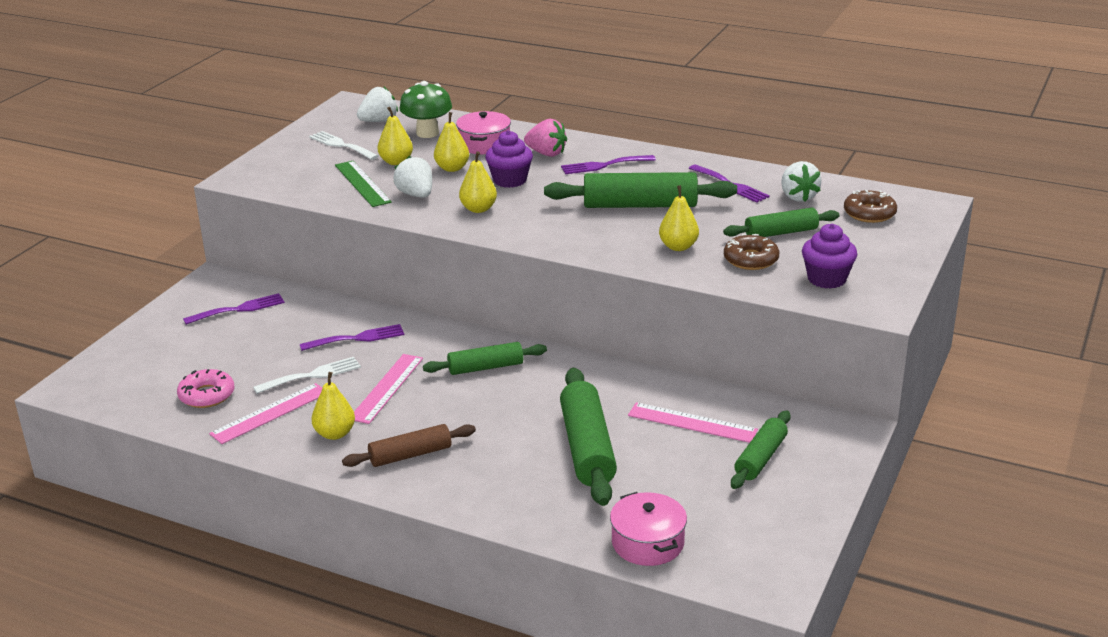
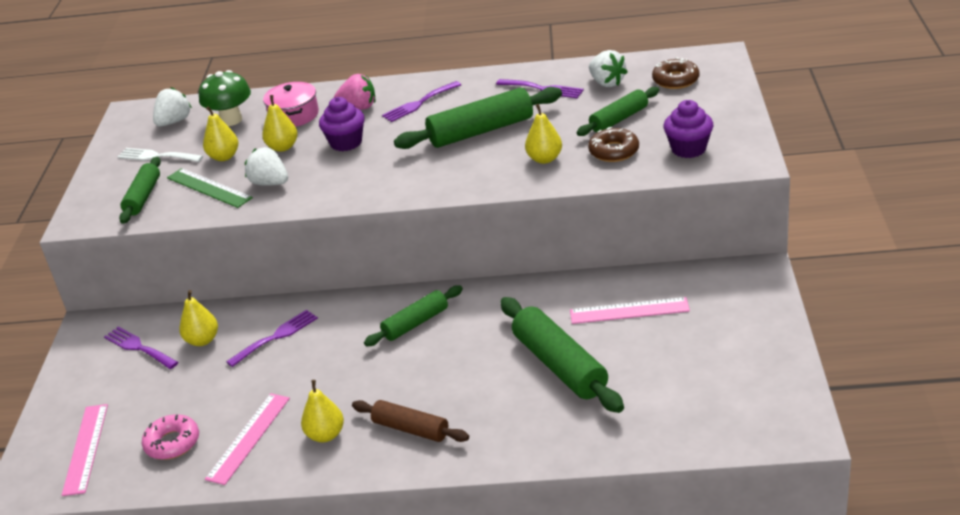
camera: 20 degrees left, 5 degrees up
(239, 309) = (138, 347): purple fork -> purple fork turned 90 degrees counterclockwise
(312, 375) = (261, 387): white fork -> none
(387, 388) = (340, 374): pink ruler -> pink ruler (86, 448)
(410, 455) = (411, 429): brown rolling pin -> brown rolling pin turned 75 degrees clockwise
(478, 209) = (339, 179): yellow pear -> yellow pear (202, 340)
(647, 543) = (673, 430): pink pot -> none
(760, 458) = (707, 322): green rolling pin -> green rolling pin (143, 197)

